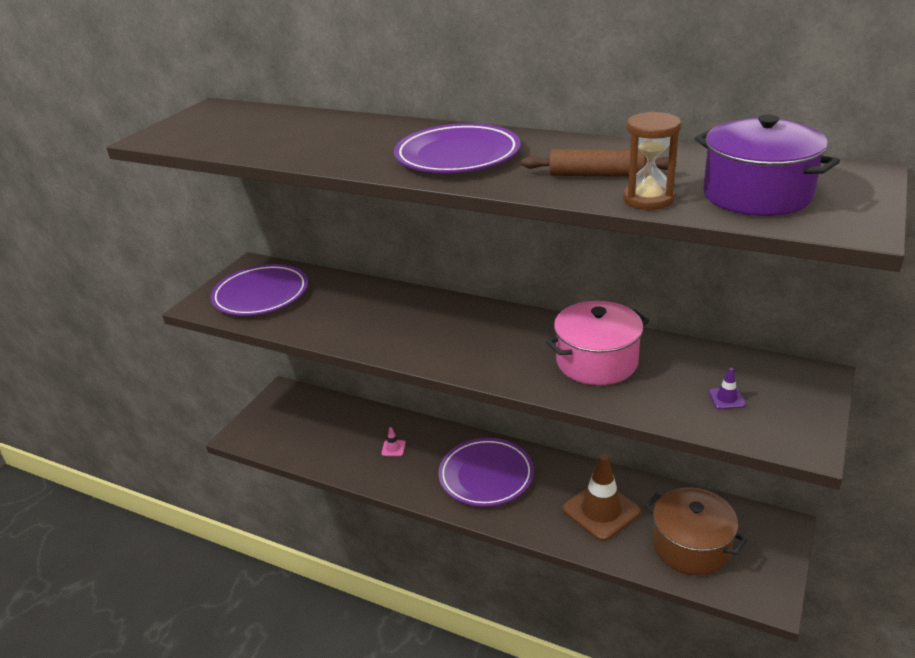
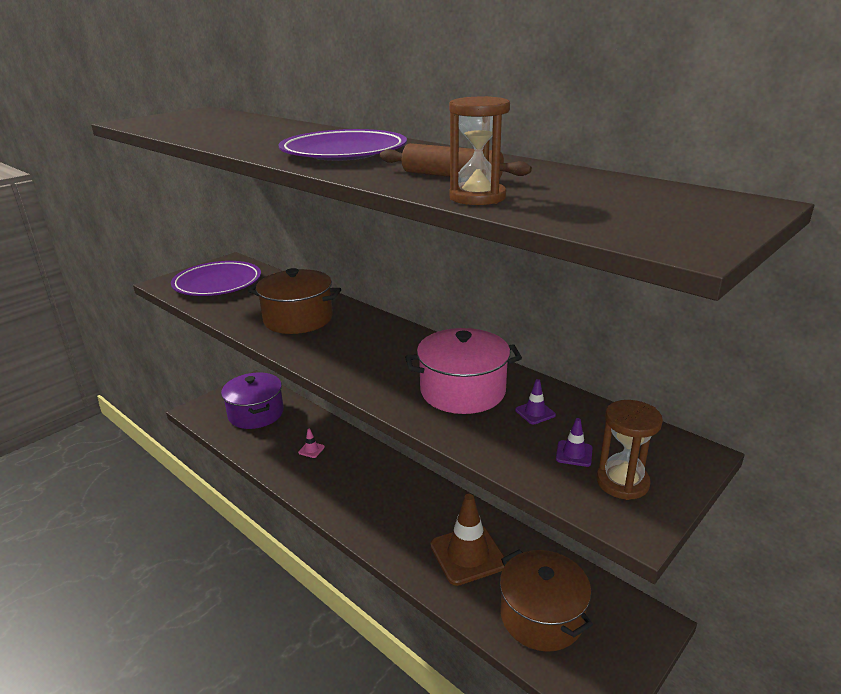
camera: 15 degrees right, 5 degrees down
(383, 319) = (298, 319): none -> brown pot
(486, 476) = (377, 494): purple plate -> none
(672, 368) = (535, 412): none -> purple traffic cone
(756, 195) = (599, 207): purple pot -> purple pot (256, 413)
(778, 414) = (622, 482): none -> brown hourglass

